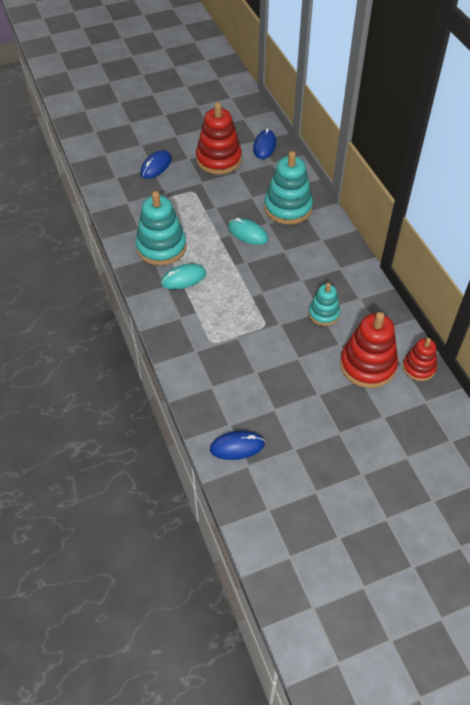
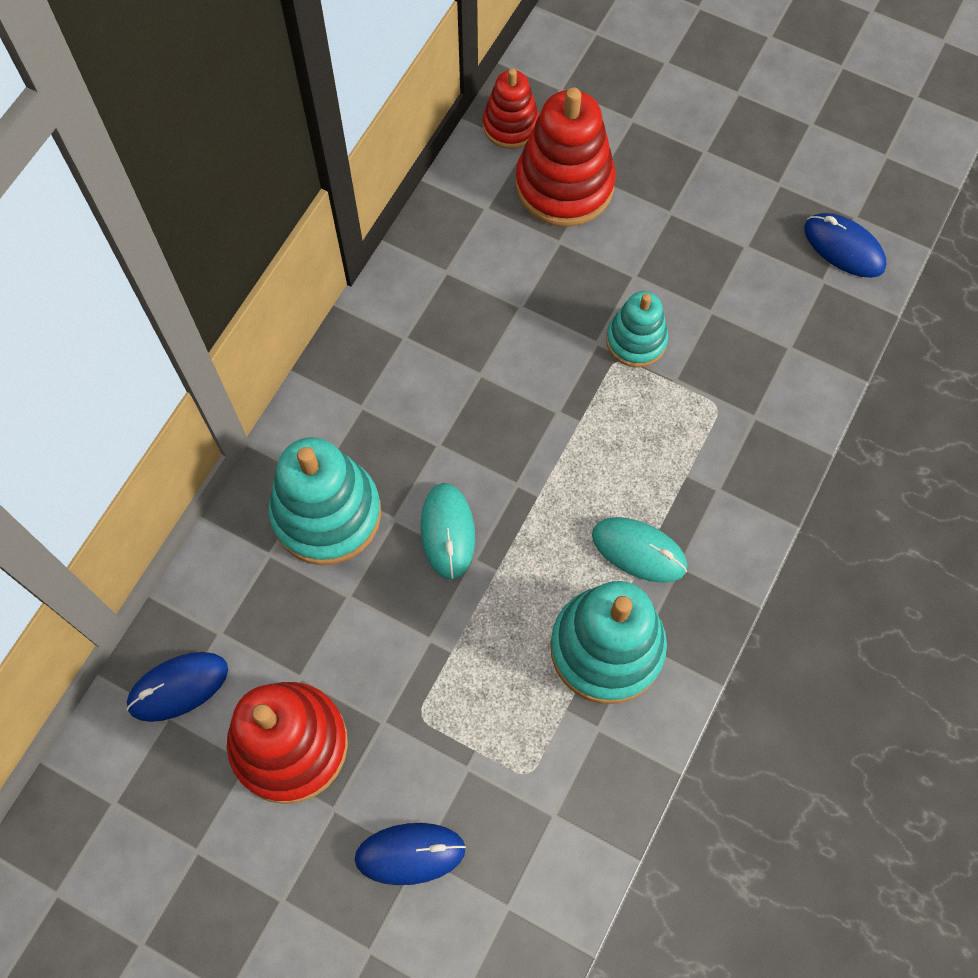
camera: 130 degrees left, 15 degrees up
(324, 313) = (521, 298): turquoise stacking toy -> turquoise stacking toy (636, 340)

